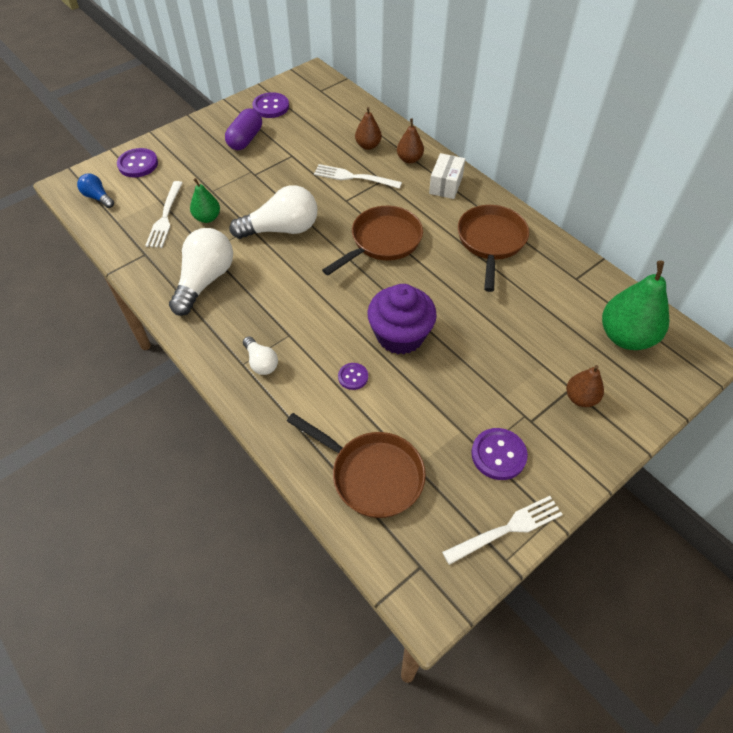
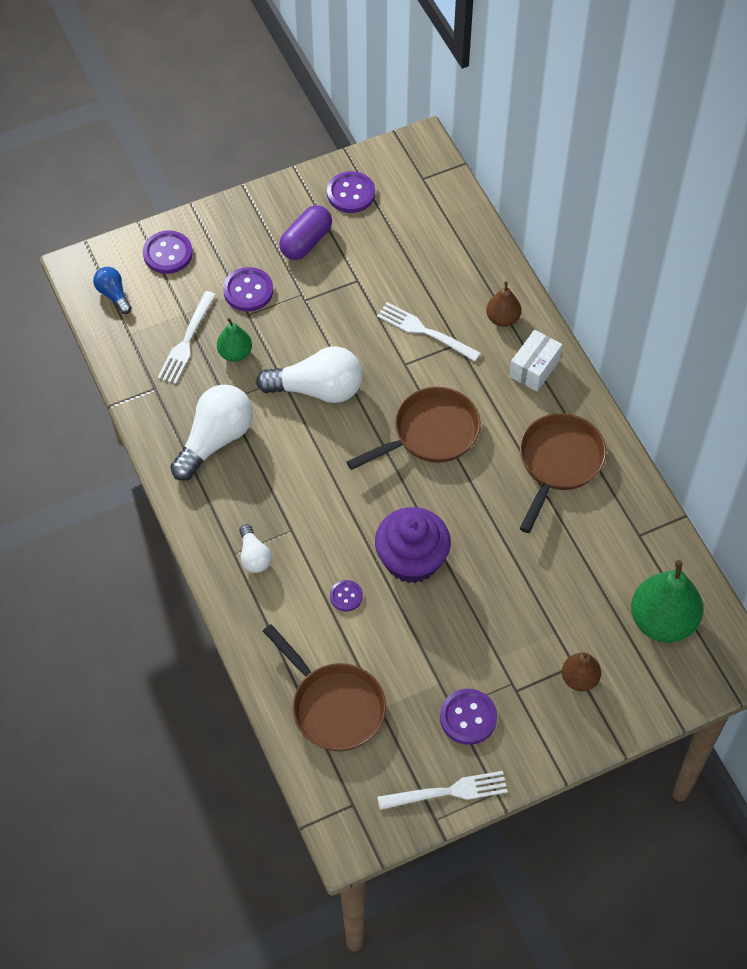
camera: 15 degrees right, 5 degrees up
(208, 176) = (248, 291): none -> purple button
(368, 145) = (457, 285): brown pear -> none

